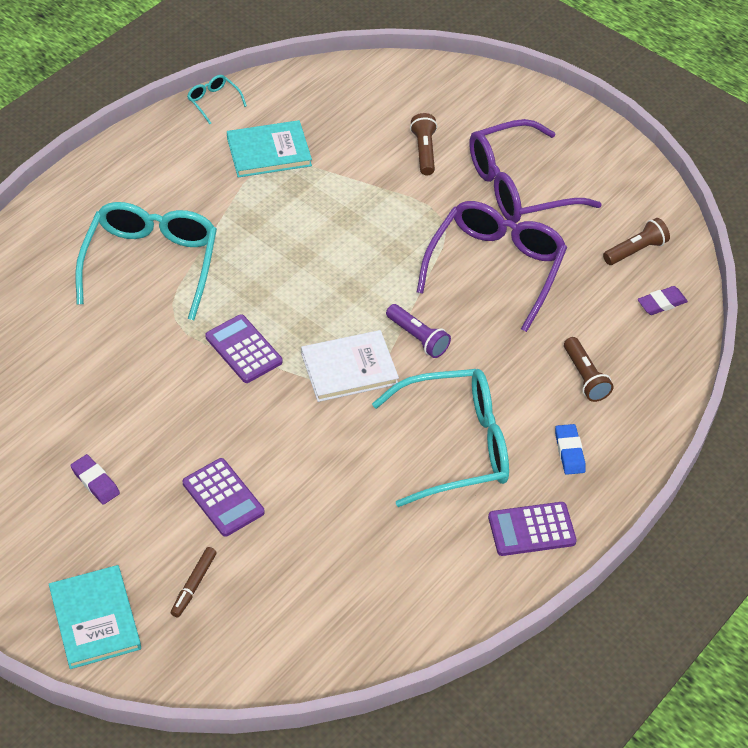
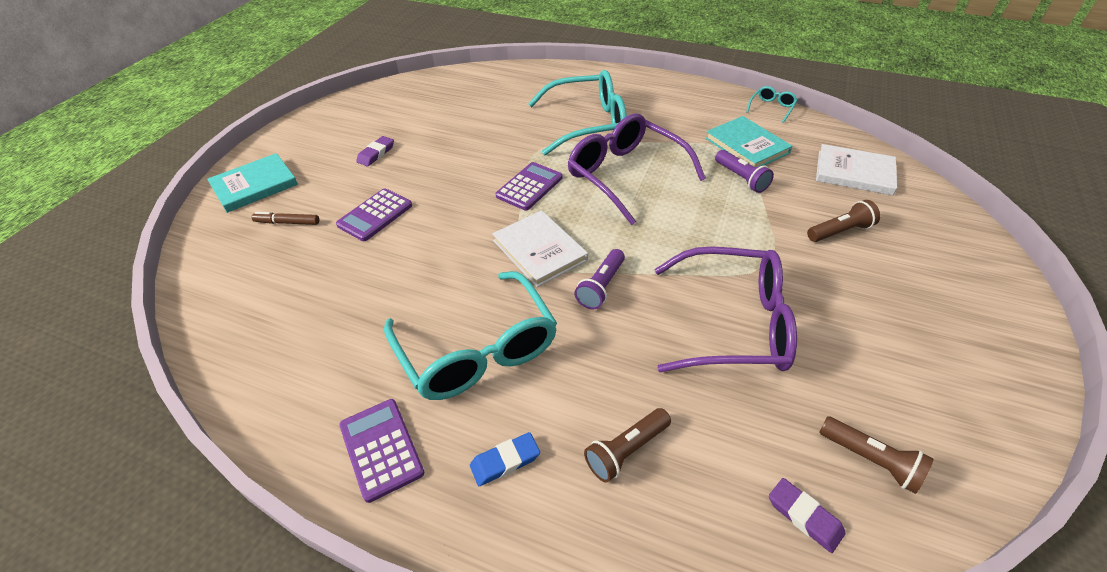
camera: 75 degrees right, 5 degrees down
(319, 180) = (741, 178): none -> purple flashlight
(352, 99) = (854, 172): none -> white book
(518, 186) = (864, 314): purple glasses -> purple glasses (625, 175)

